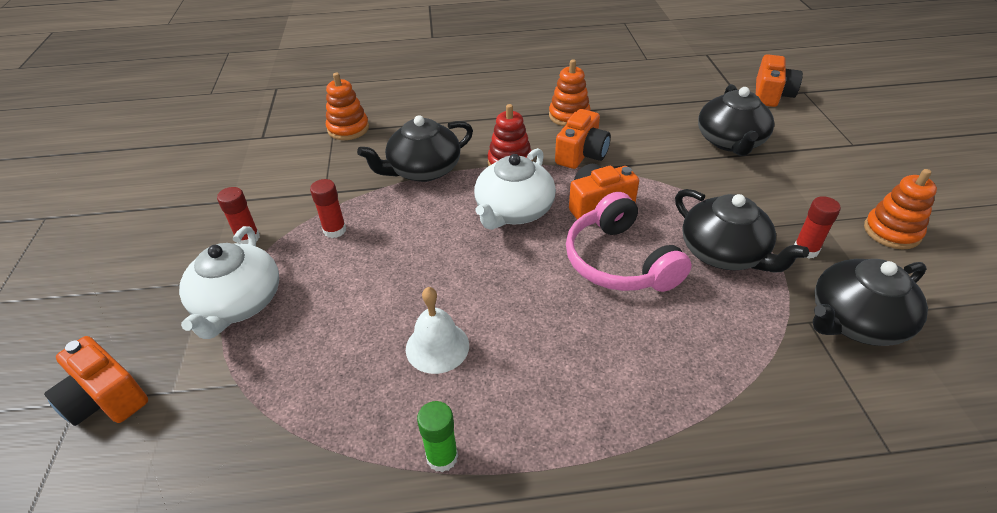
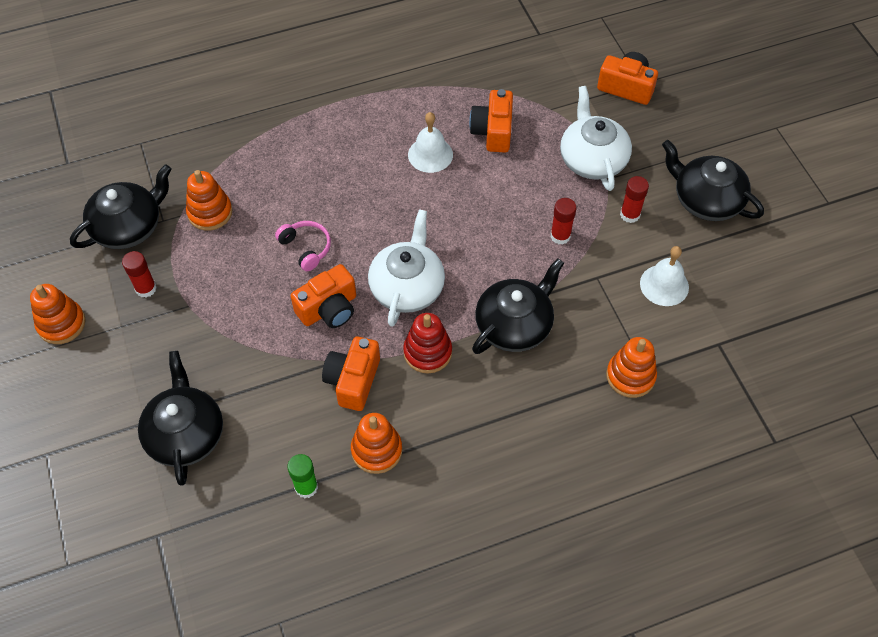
camera: 165 degrees right, 15 degrees up
(269, 178) = (664, 285): none -> white bell
(442, 457) = (403, 95): green glue stick -> green glue stick (306, 487)
(619, 261) = (306, 248): pink headphones -> pink headphones, size x0.55
(724, 253) = (217, 273): black teapot -> black teapot (706, 200)
(746, 321) = (210, 212): none -> orange stacking toy
(771, 94) = (113, 550): orange camera -> orange camera (493, 131)

